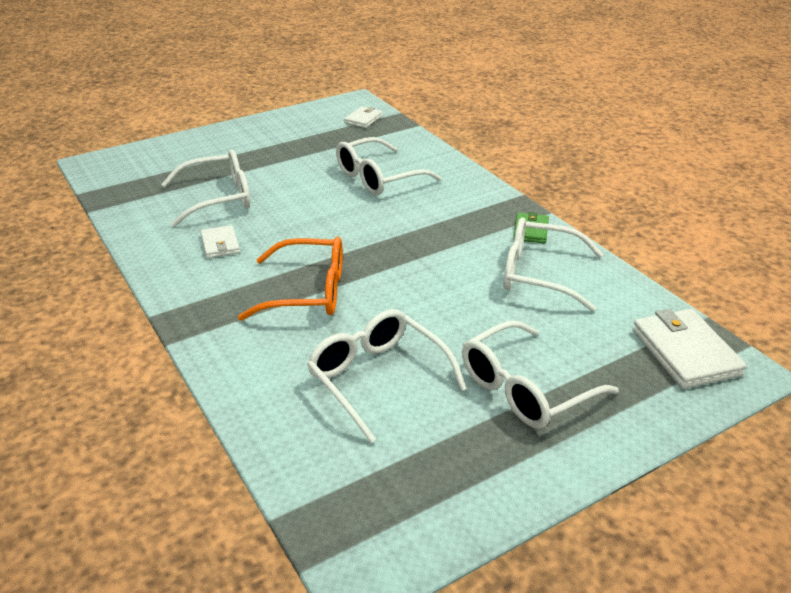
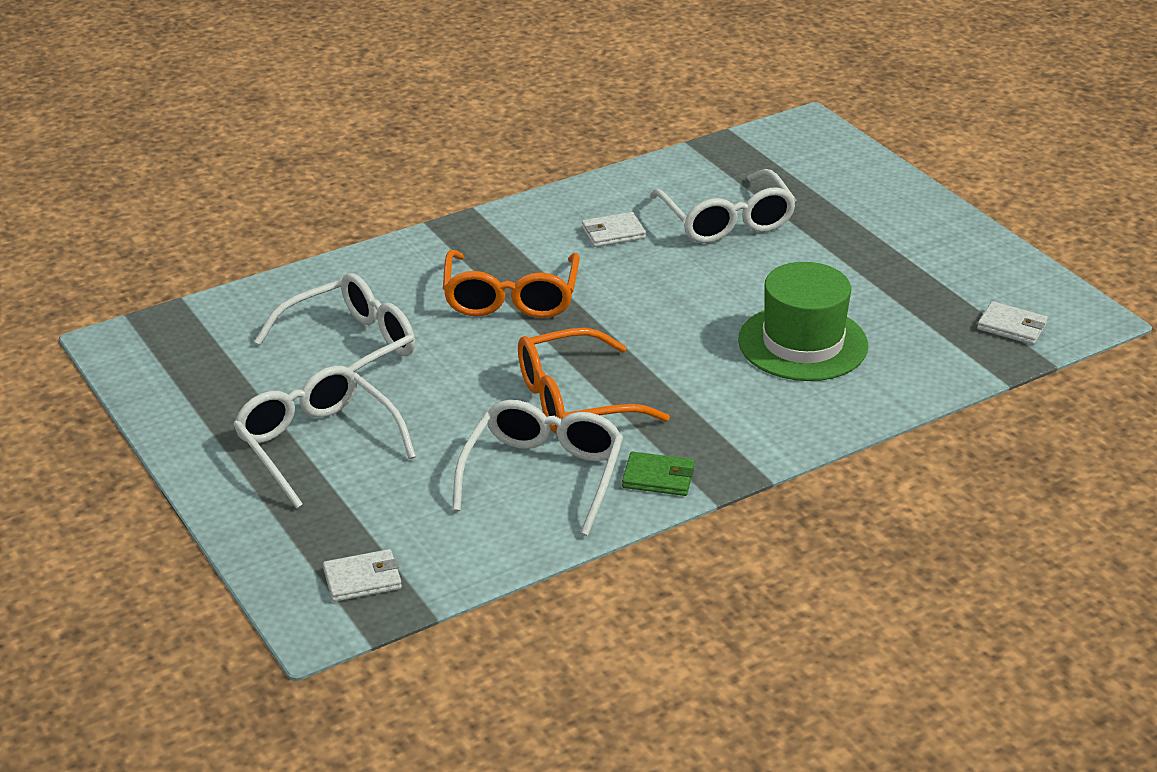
camera: 90 degrees right, 0 degrees up
(378, 178) = (803, 343): white glasses -> green hat
(448, 262) = (573, 400): none -> orange glasses
(685, 352) = (362, 579): white wallet -> white wallet, size x0.57

